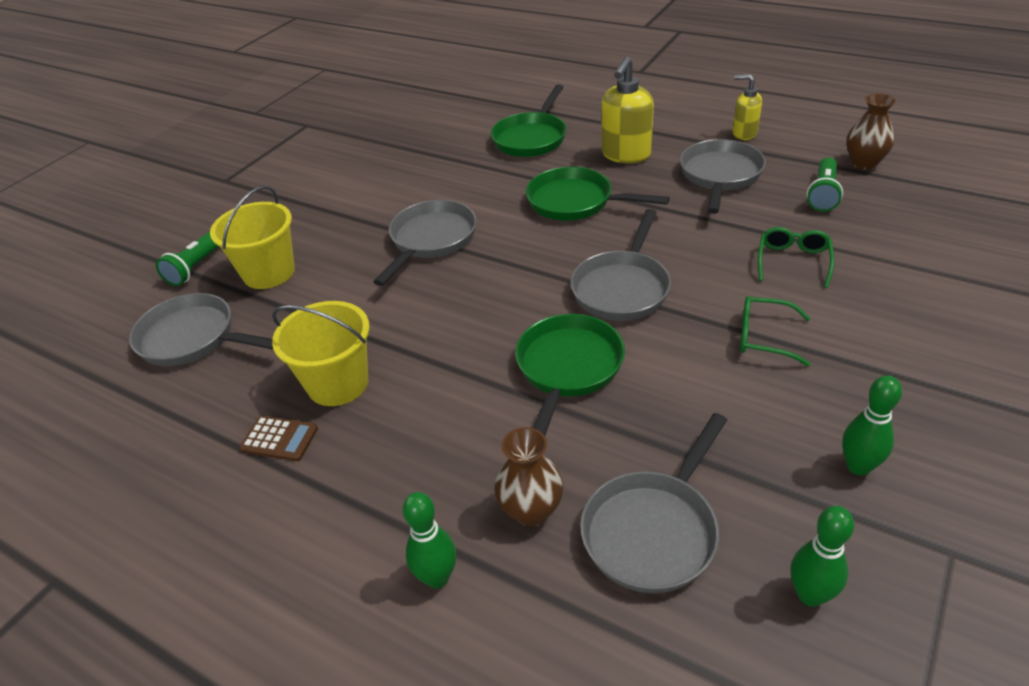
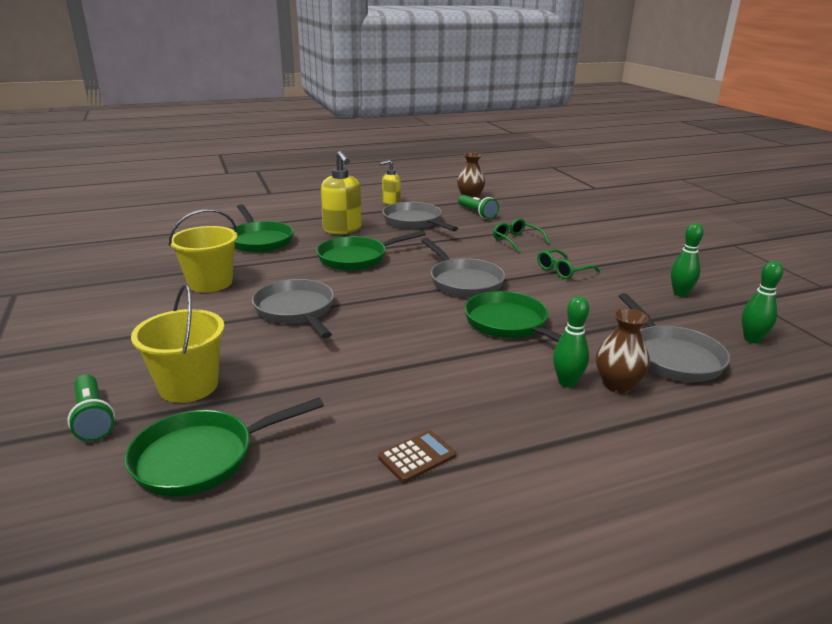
camera: 55 degrees left, 15 degrees down
(193, 338) = (202, 457): grey pan -> green pan
(338, 383) = (392, 406): yellow bucket -> yellow bucket (210, 283)
(437, 577) = (642, 440): green bowling pin -> green bowling pin (567, 382)

